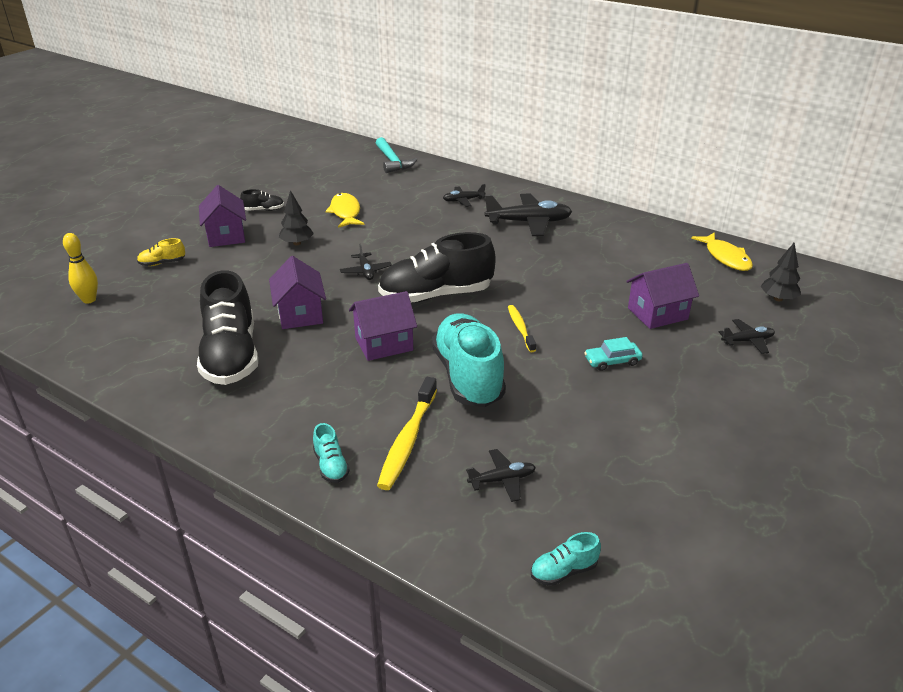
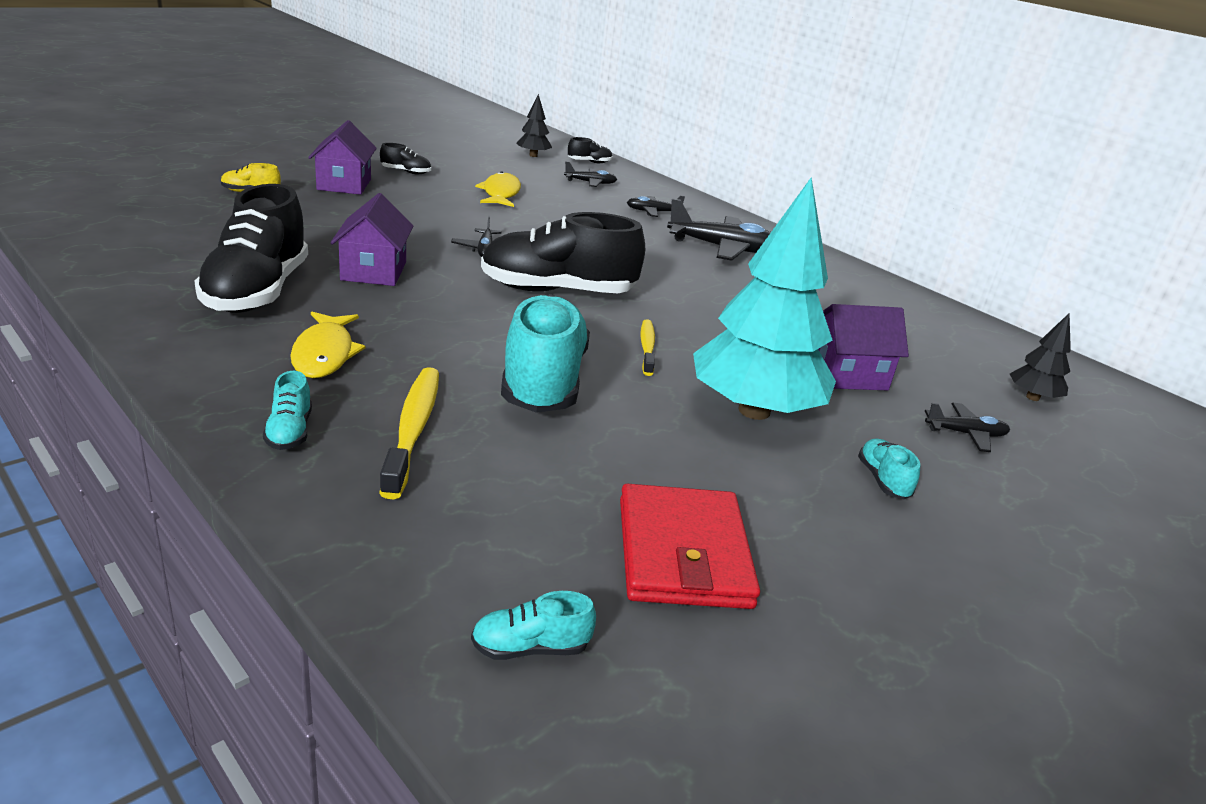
camera: 10 degrees right, 5 degrees down
(89, 300) = (139, 205): yellow bowling pin -> none
(297, 243) = (421, 208): black tree -> black tree (533, 155)
(384, 344) = (456, 323): purple house -> none
(392, 161) = (589, 162): turquoise hammer -> black shoe
(408, 440) = (413, 429): yellow toothbrush -> yellow toothbrush turned 150 degrees clockwise
(502, 480) = (513, 507): black plane -> black plane (590, 183)
(612, 361) = (754, 411): turquoise car -> turquoise tree
(618, 481) = (683, 553): none -> red wallet
(711, 392) = (883, 480): none -> turquoise shoe
(725, 257) = (975, 338): yellow fish -> yellow fish (324, 354)

